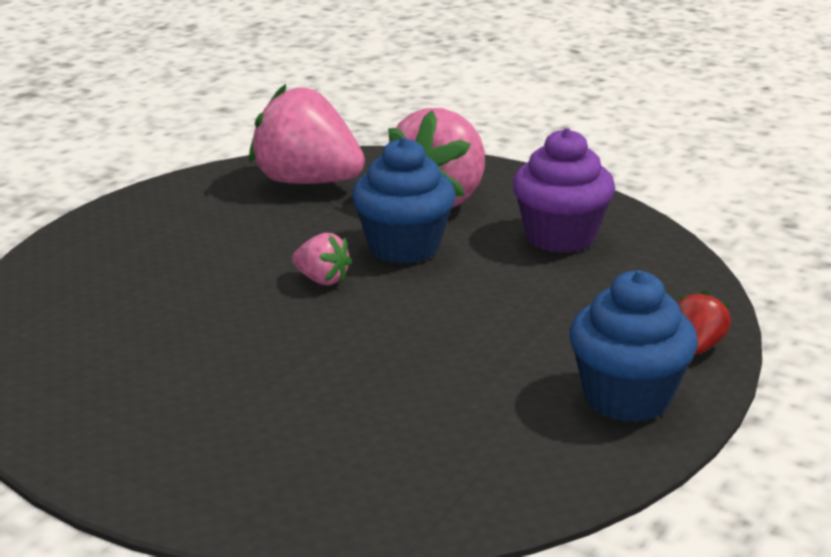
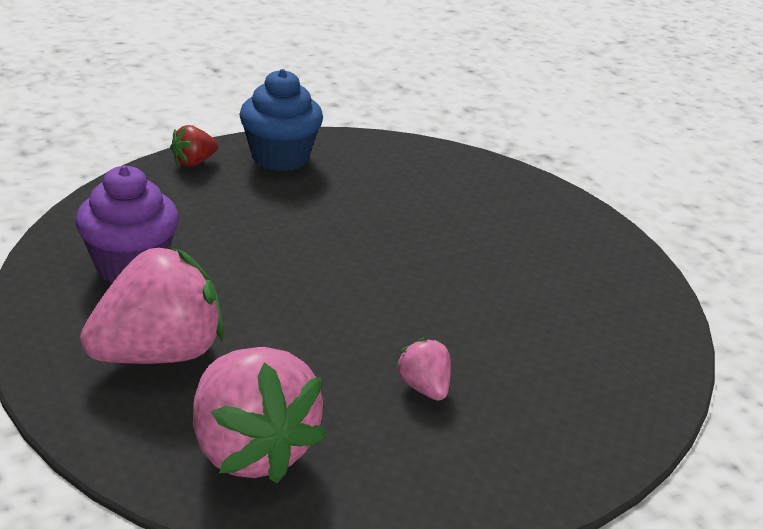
camera: 150 degrees left, 5 degrees up
(322, 280) = (367, 311): pink strawberry -> pink strawberry (424, 387)
(404, 247) = (265, 313): blue cupcake -> none

